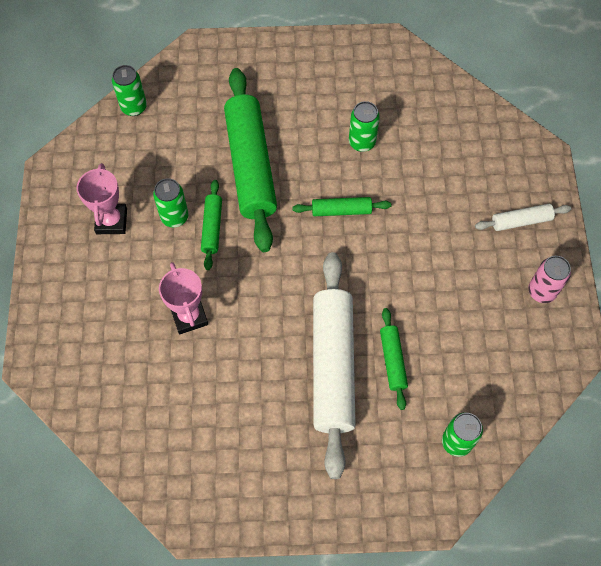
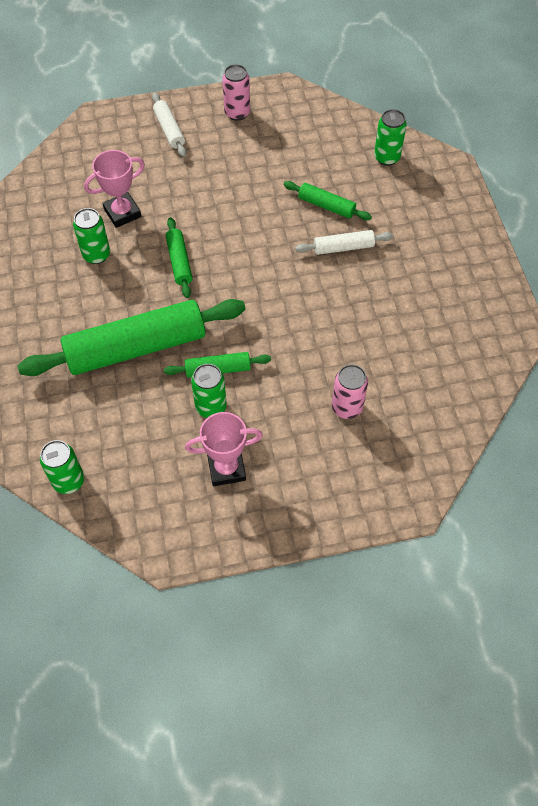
camera: 100 degrees left, 5 degrees down
(144, 330) = (347, 407): none -> pink can
(189, 316) = (322, 370): pink trophy -> pink trophy (122, 213)
(333, 366) = (343, 247): white rolling pin -> white rolling pin, size x0.46
(393, 360) = (326, 206): green rolling pin -> green rolling pin turned 45 degrees clockwise

